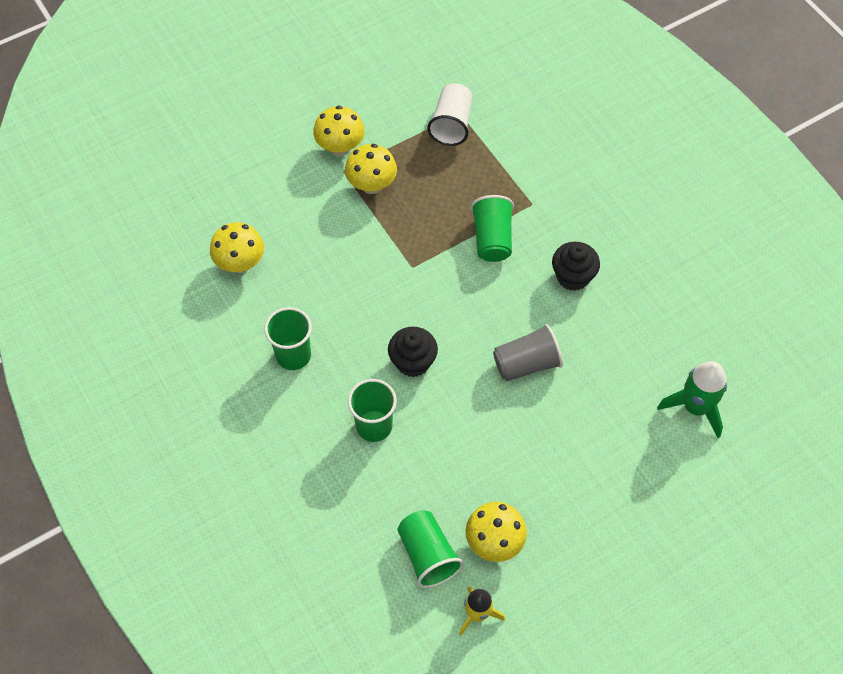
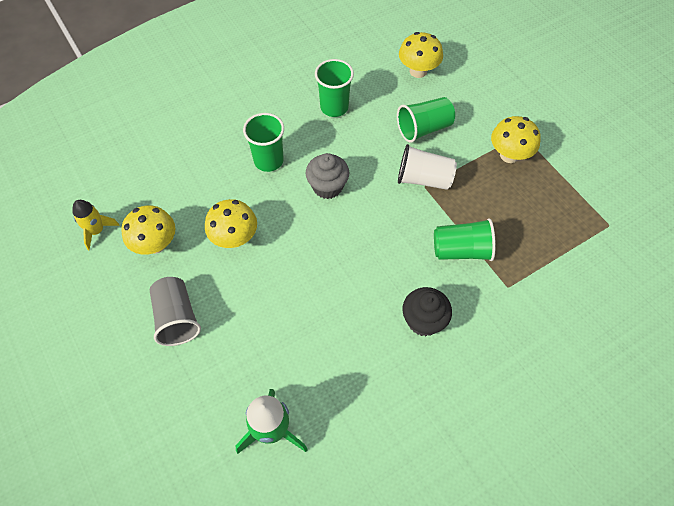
camera: 90 degrees right, 0 degrees up
(340, 147) = (547, 131): yellow mushroom -> yellow mushroom (234, 238)
(412, 362) = (327, 187): black cupcake -> grey cupcake
(427, 555) = (152, 197): green cup -> green cup (424, 128)
(451, 124) = (593, 218): white cup -> white cup (423, 179)
(526, 364) = (325, 275): grey cup -> grey cup (177, 318)

